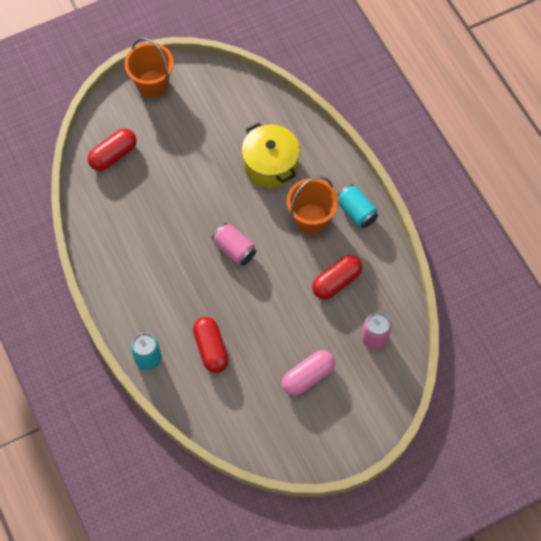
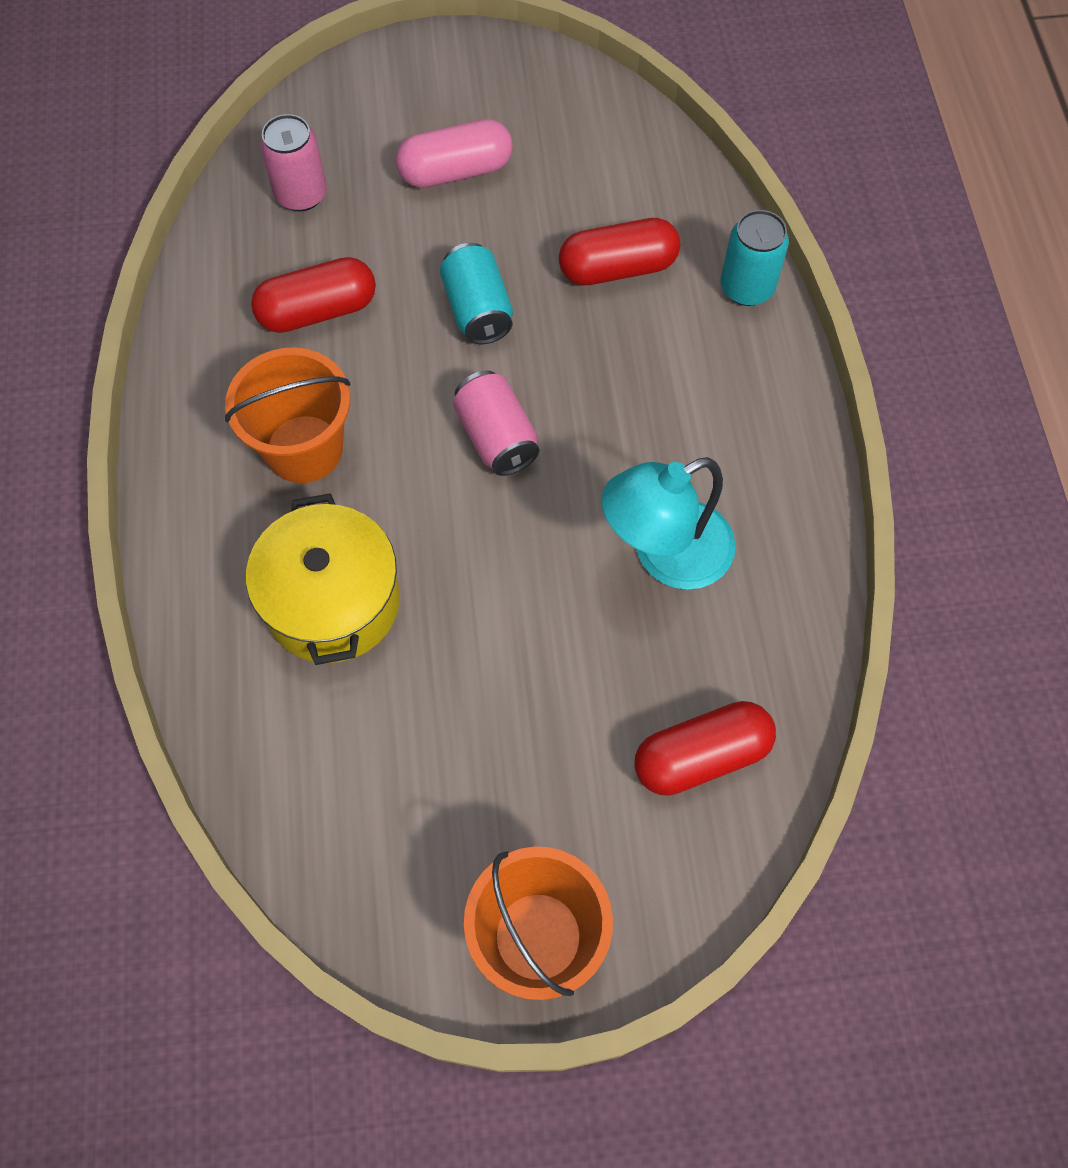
camera: 160 degrees left, 0 degrees up
(148, 223) = (665, 555): none -> turquoise lamp
(211, 349) = (617, 268): red capsule -> red capsule turned 75 degrees clockwise
(356, 212) = (201, 432): turquoise can -> turquoise can (477, 310)

